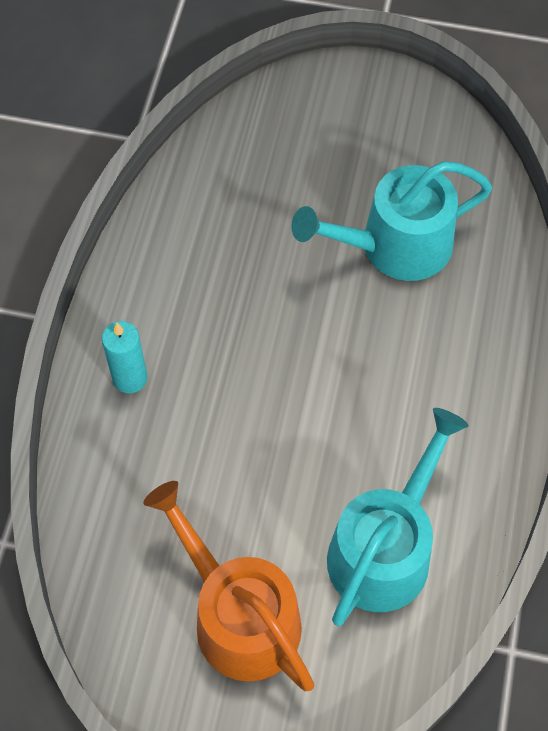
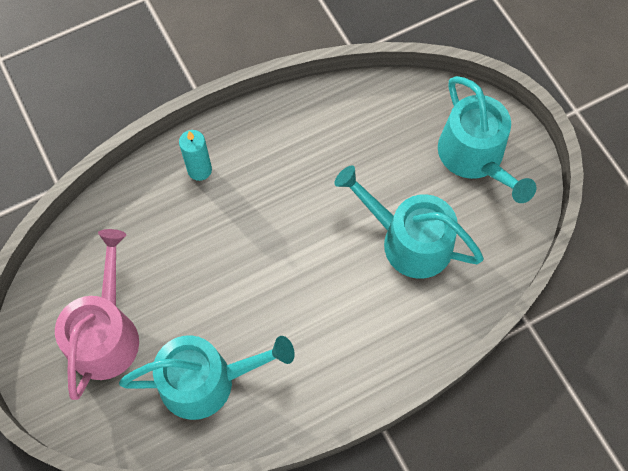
camera: 50 degrees right, 5 degrees up
(239, 616) = (106, 333): orange watering can -> pink watering can
(358, 125) = (475, 157): none -> turquoise watering can

